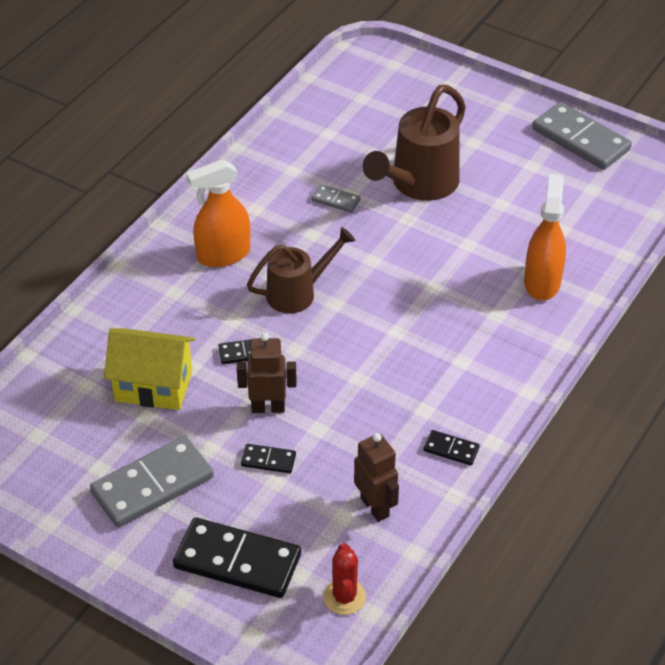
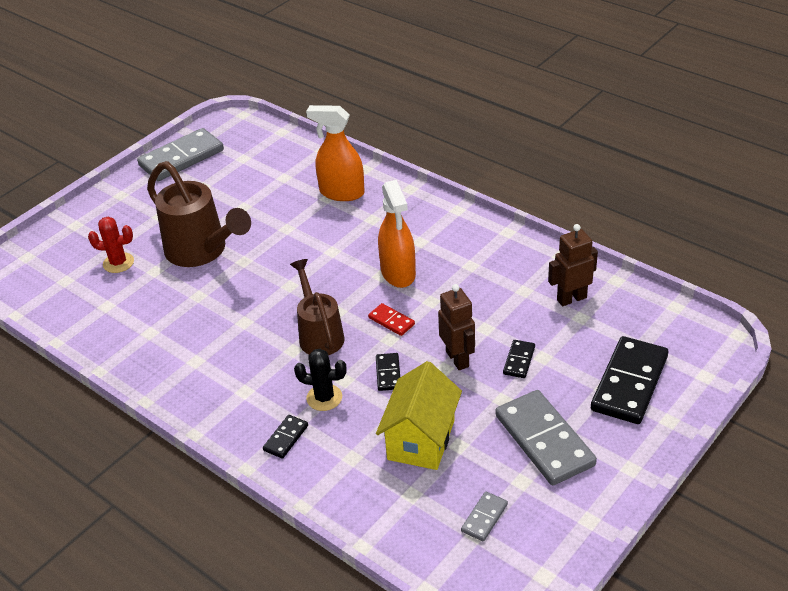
camera: 80 degrees left, 5 degrees down
(208, 308) = (324, 398): none -> black cactus
(223, 255) = (254, 385): orange spray bottle -> orange spray bottle (398, 273)
(268, 407) = (457, 359): brown robot -> brown robot turned 150 degrees clockwise
(323, 348) = (391, 321): none -> red domino
(335, 200) = (204, 304): grey domino -> grey domino (484, 518)
(344, 597) = (662, 320): red cactus -> red cactus (118, 263)
(451, 449) = (513, 253): black domino -> black domino (286, 438)

